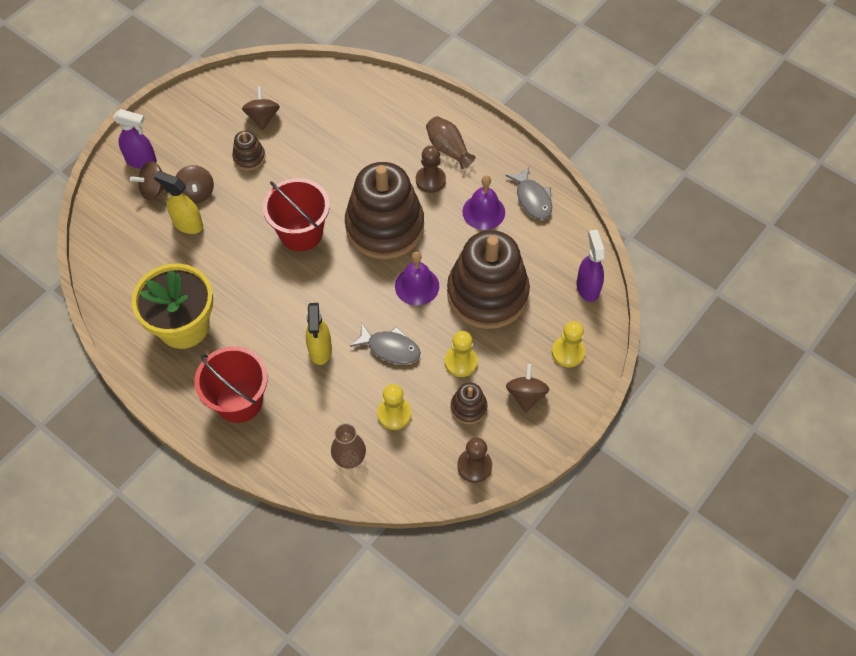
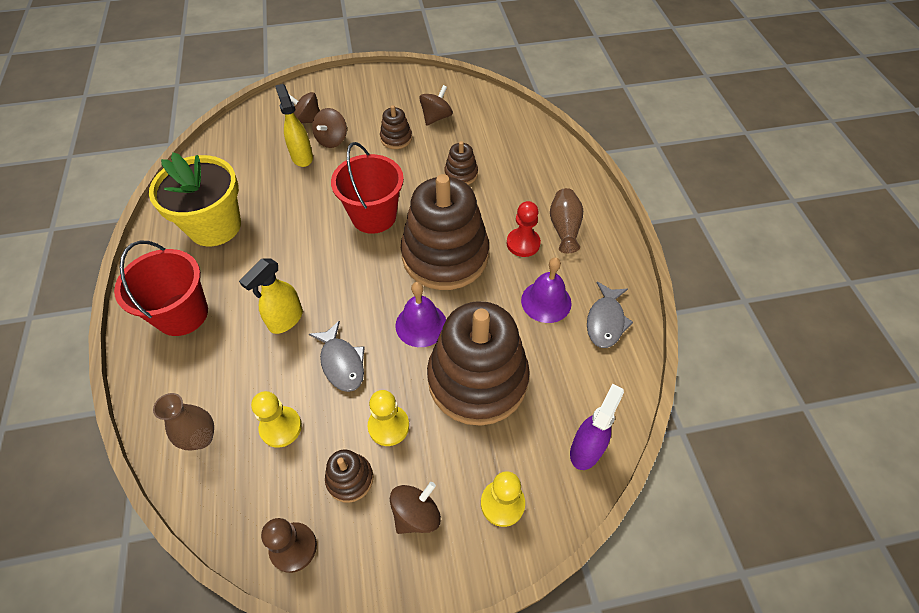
camera: 40 degrees right, 5 degrees down
(141, 161) = (321, 97): purple spray bottle -> none
(332, 155) = (461, 174): none -> brown stacking toy
(430, 180) = (523, 243): brown pawn -> red pawn

